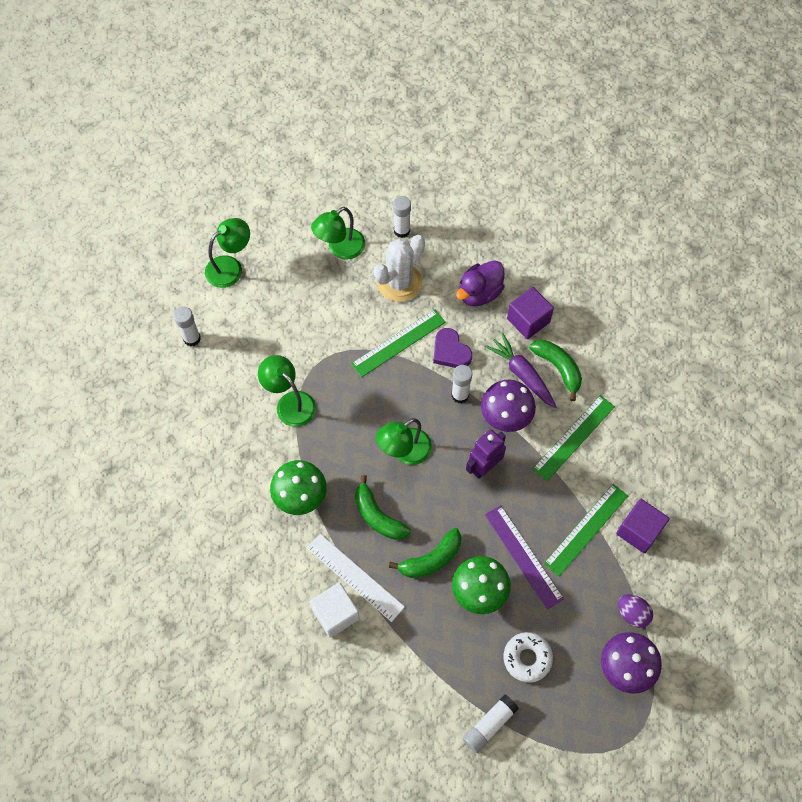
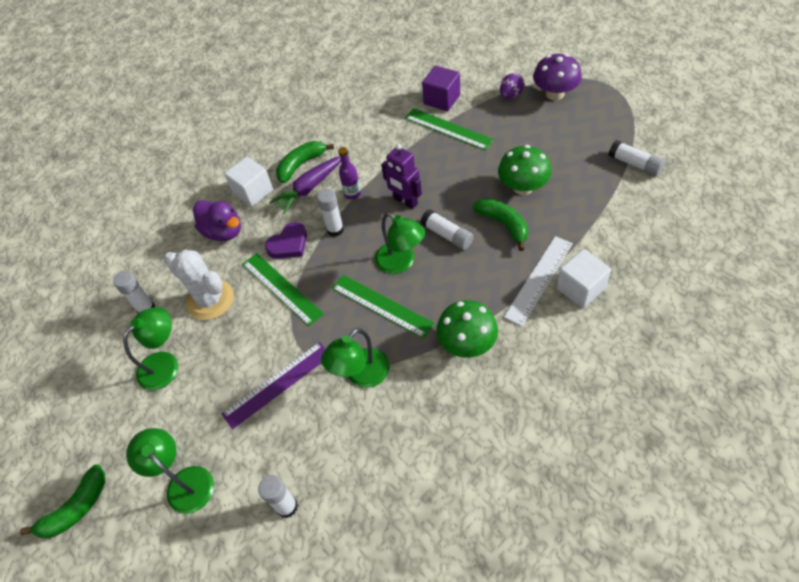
camera: 90 degrees left, 10 degrees down
(340, 249) = (165, 364): green lamp -> green lamp turned 90 degrees counterclockwise
(378, 516) = (472, 272): green banana -> green banana (76, 508)
(430, 501) = (447, 235): none -> white glue stick
(506, 416) = (352, 193): purple mushroom -> purple bottle
(523, 556) = (482, 163): purple ruler -> purple ruler (277, 384)
(527, 658) = (570, 149): white donut -> none
(528, 320) = (253, 192): purple cube -> white cube
(574, 437) = (366, 146): green ruler -> green ruler (381, 305)

